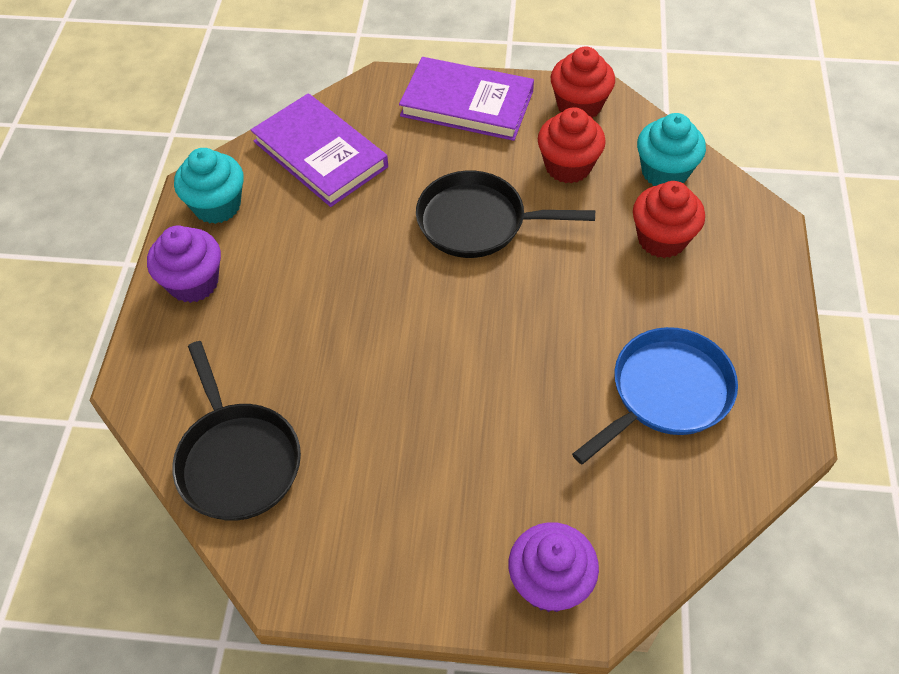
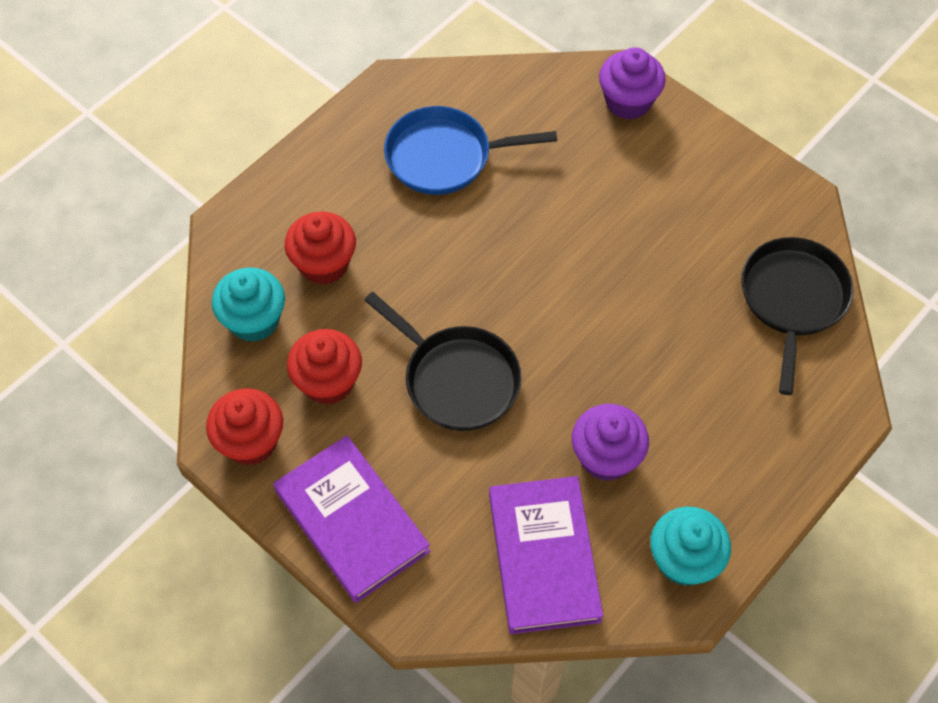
camera: 145 degrees left, 5 degrees up
(193, 282) = (751, 483): purple cupcake -> purple cupcake (606, 457)

